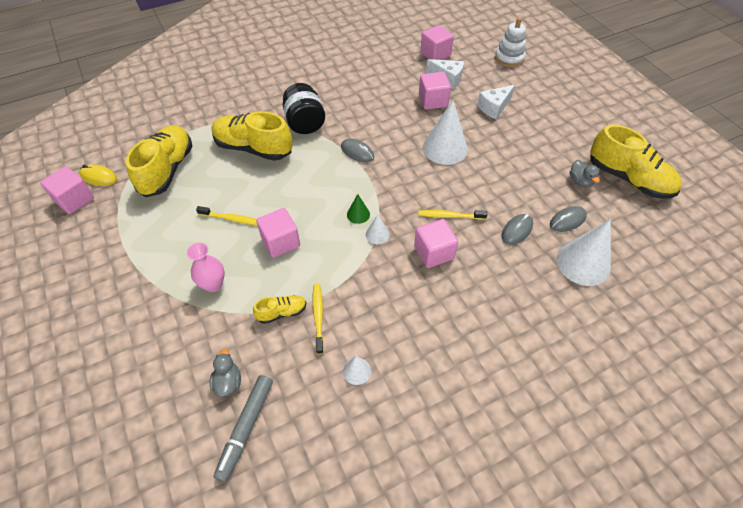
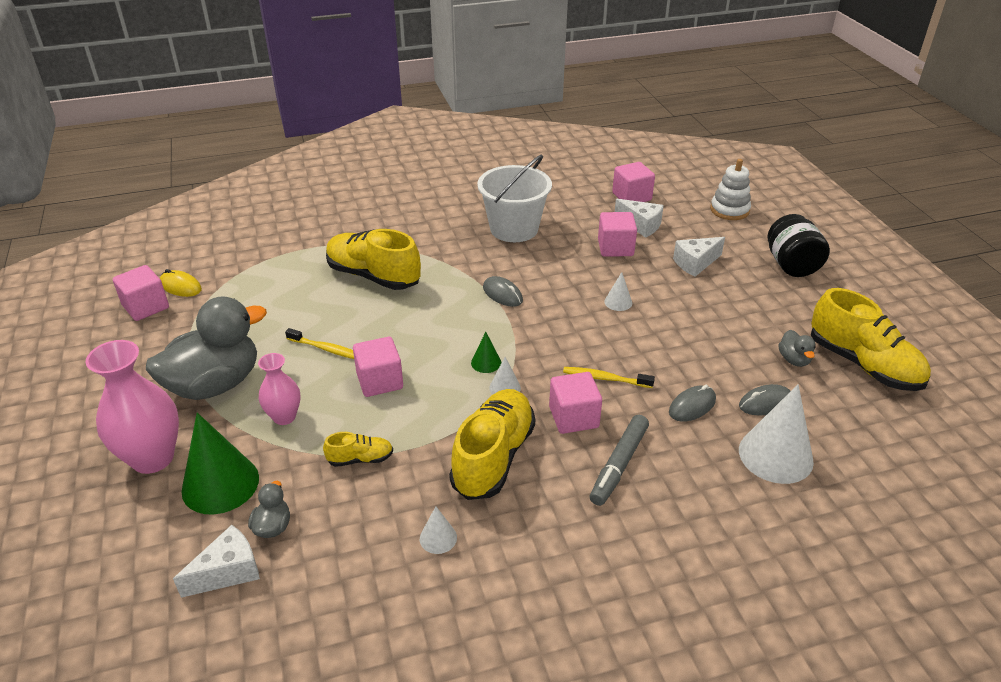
camera: 10 degrees right, 15 degrees down
(116, 337) = (152, 458): none -> pink vase
(150, 263) = (215, 384): none -> grey duck
(167, 170) = (263, 288): yellow shoe -> yellow shoe (493, 457)
(177, 351) = (220, 484): none -> green cone
(203, 427) = (228, 572): none -> white cheese
(246, 428) = (281, 581): grey marker -> grey marker (619, 465)
(305, 123) = (444, 256): black jar -> black jar (791, 265)
(318, 317) = (405, 470): yellow toothbrush -> none
(353, 92) = (514, 229): none -> white bucket
(445, 148) = (618, 302): white cone -> white cone, size x0.47

